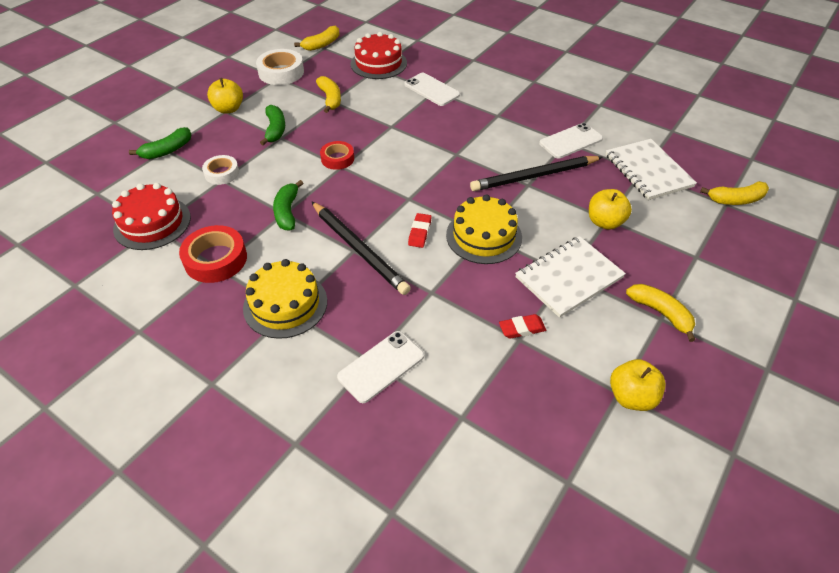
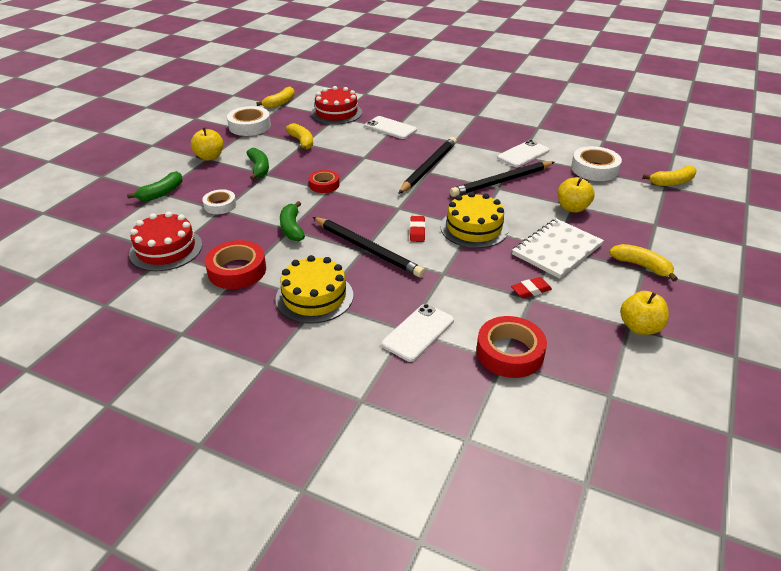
camera: 10 degrees left, 10 degrees down
(458, 148) = (428, 168): none -> black pencil
(472, 408) = (509, 352): none -> red tape
(648, 171) = (594, 169): white notebook -> white tape

